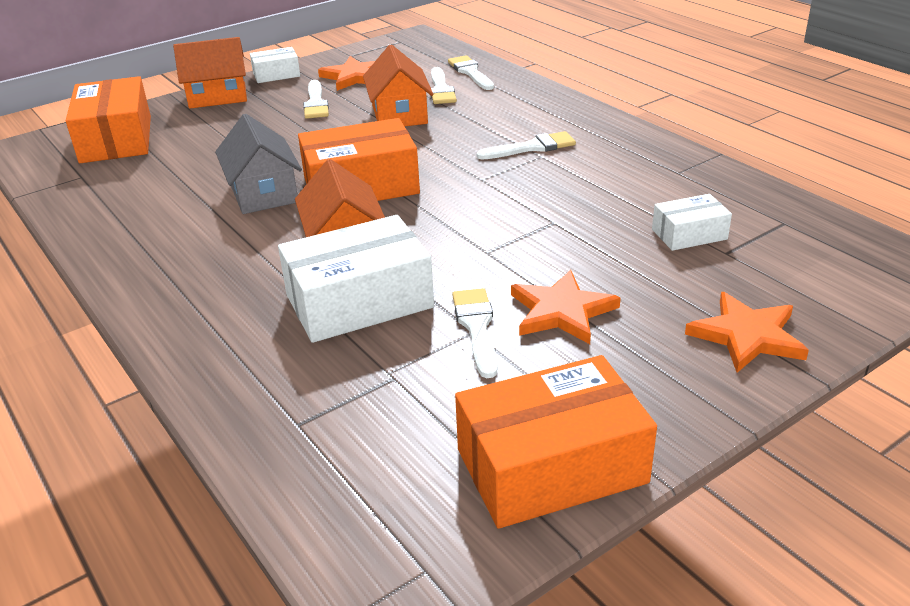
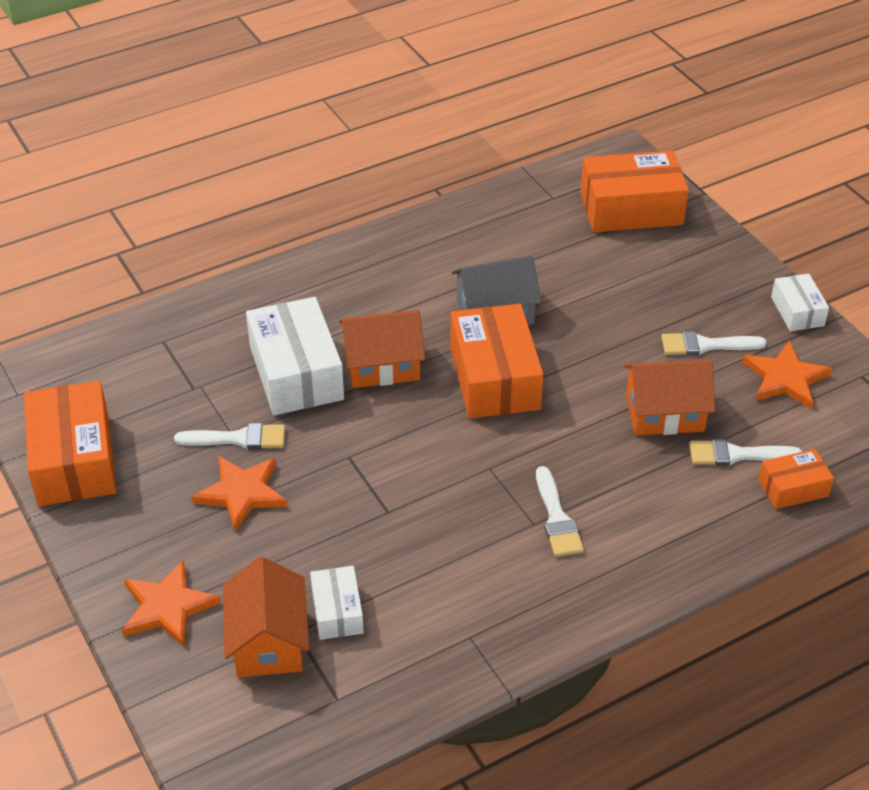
camera: 95 degrees right, 10 degrees up
(217, 96) = (733, 268): orange house -> orange house (268, 641)
(470, 72) = (793, 488): white brush -> orange box

